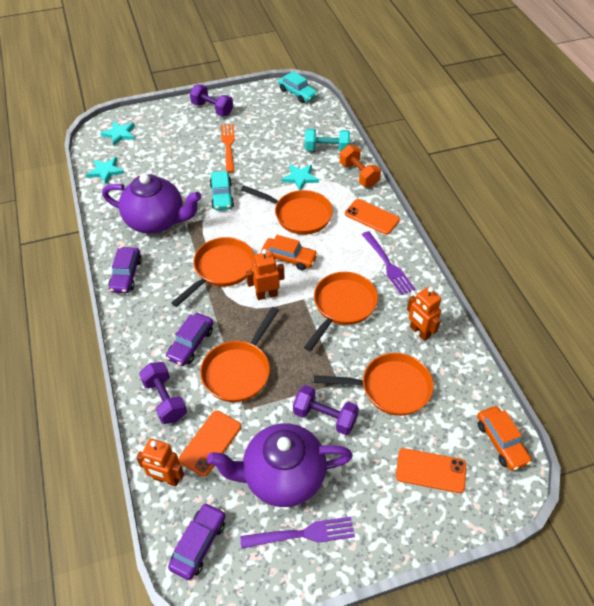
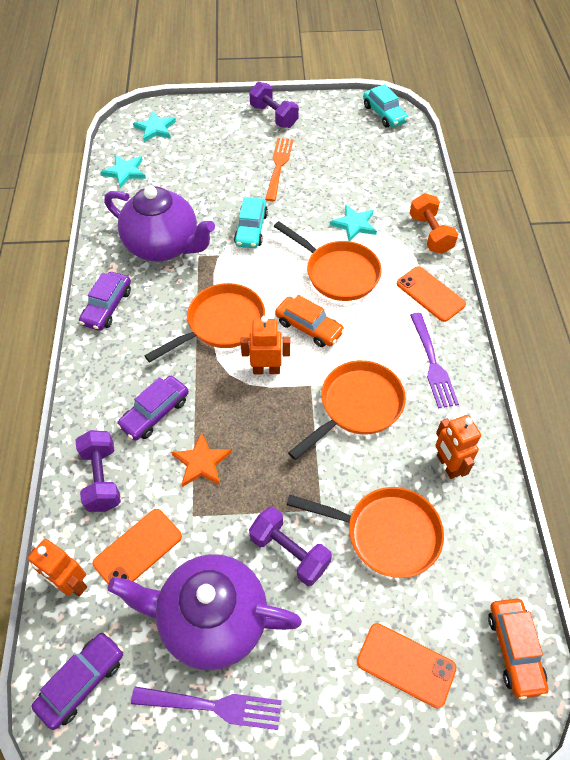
camera: 15 degrees right, 5 degrees up
(238, 371) = (201, 462): orange pan -> orange star
(326, 149) = (399, 193): turquoise dumbbell -> none

